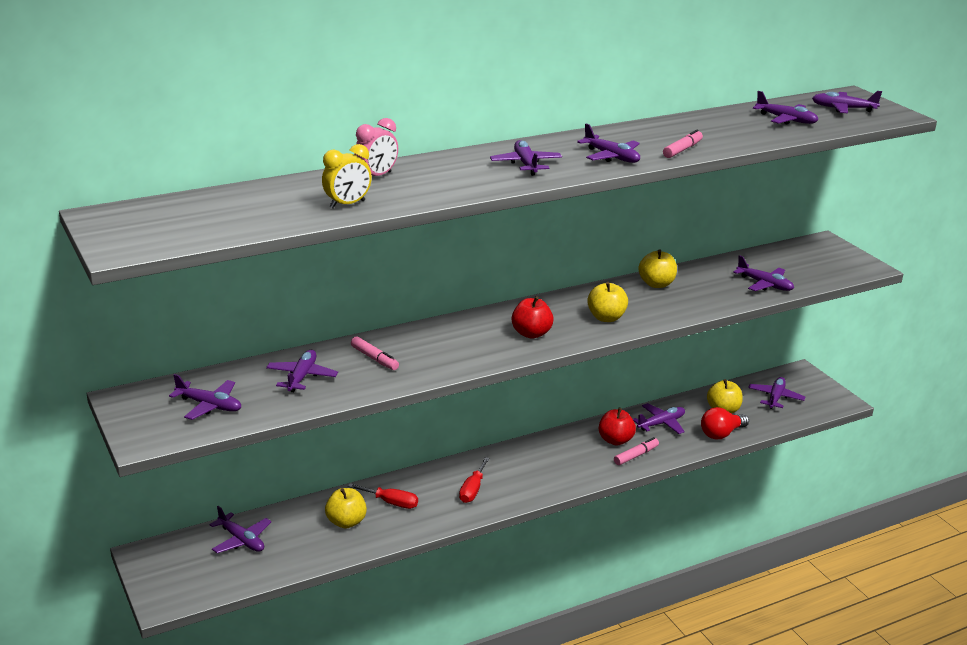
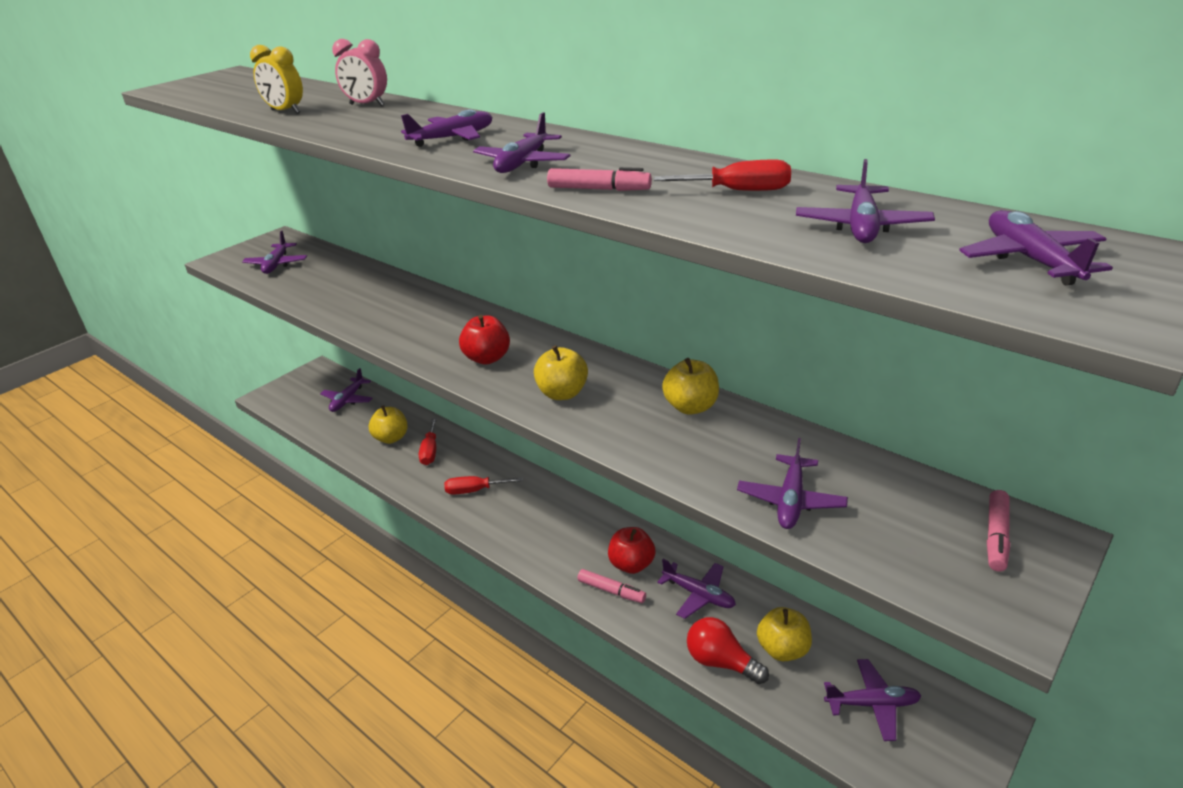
camera: 70 degrees right, 5 degrees up
(302, 377) = (337, 281): purple plane -> none
(374, 359) = (385, 299): pink marker -> pink marker (996, 536)
(717, 126) = (738, 191): none -> red screwdriver

